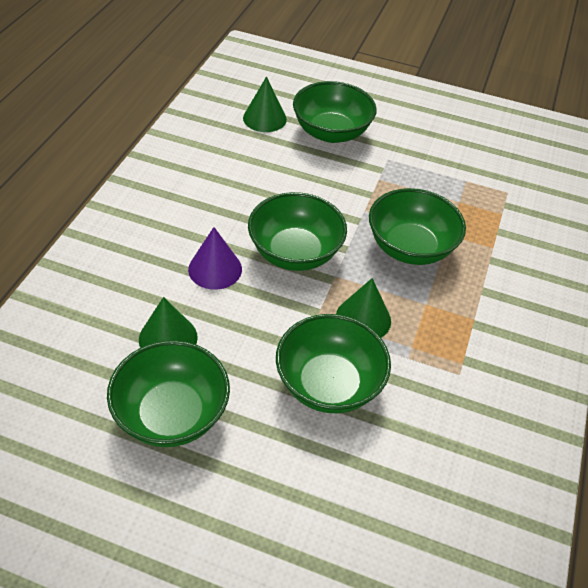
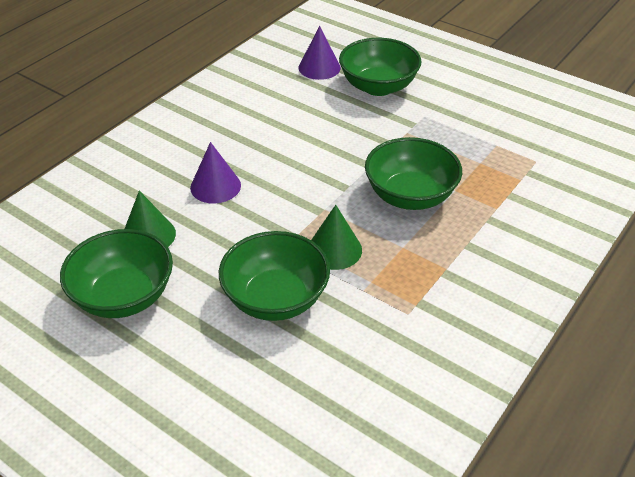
camera: 20 degrees right, 5 degrees down
(264, 118) = (319, 67): green cone -> purple cone
(295, 253) = (295, 184): green bowl -> none

